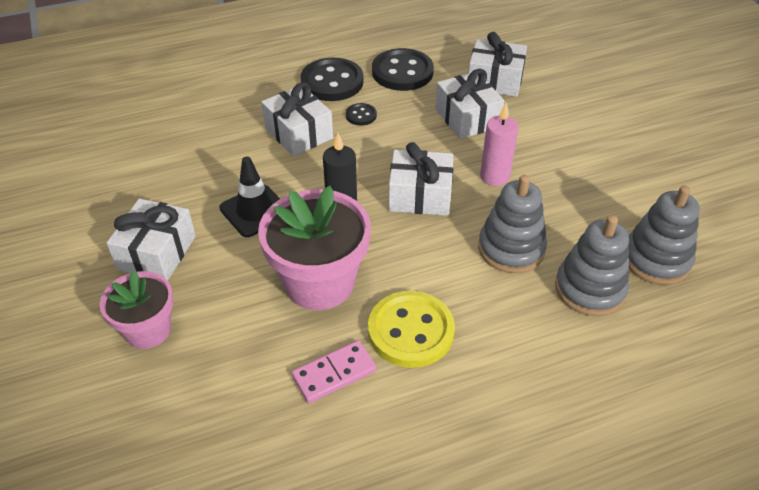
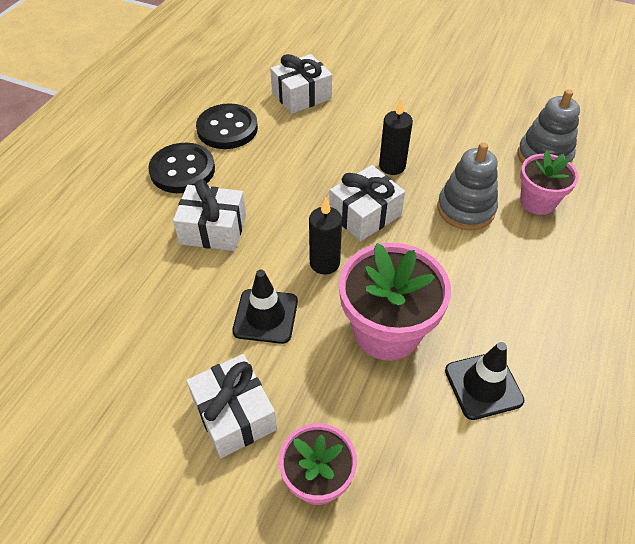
camera: 45 degrees left, 5 degrees up
(334, 374) = (483, 385): pink domino -> black traffic cone
(361, 115) = (242, 182): black button -> none
(411, 331) = (485, 314): yellow button -> none
(467, 118) = (320, 135): white gift -> none
(494, 176) = (392, 166): pink candle -> black candle
(589, 289) = (537, 202): grey stacking toy -> pink flower pot

